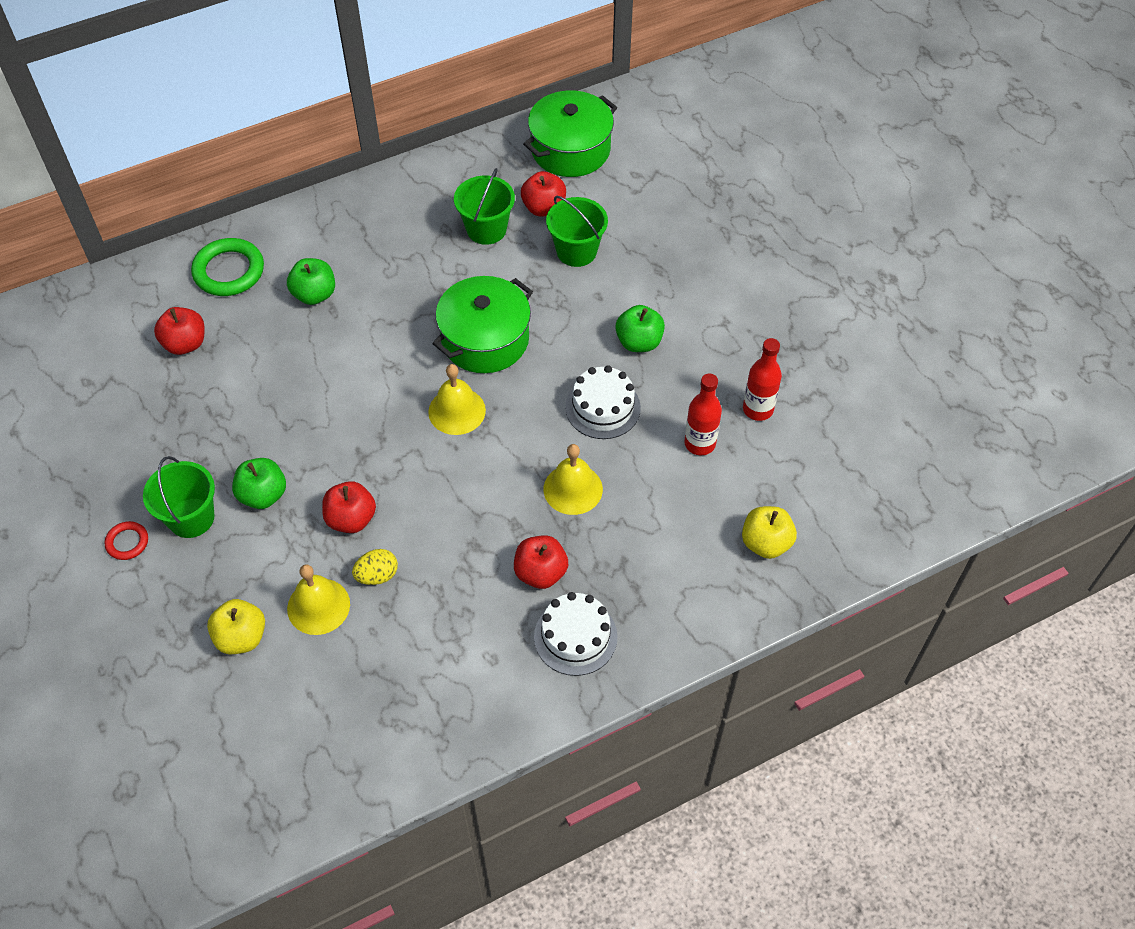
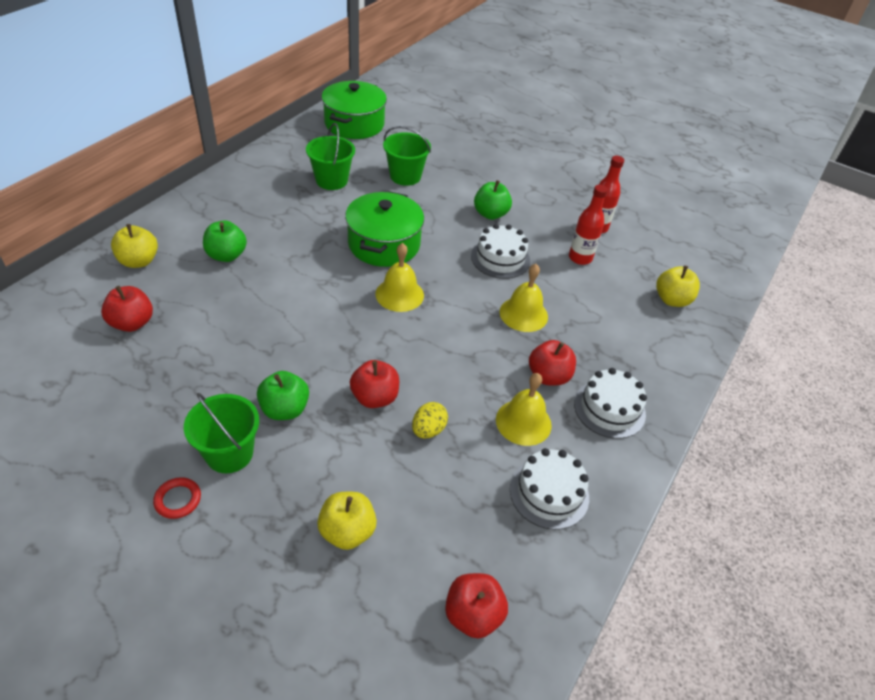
camera: 35 degrees left, 10 degrees down
(229, 271) = (139, 261): green ring -> yellow apple
(318, 606) = (397, 474): yellow bell -> yellow bell (523, 422)
(442, 691) = (549, 493): none -> white cake
(544, 208) = (362, 159): red apple -> red apple (473, 615)

